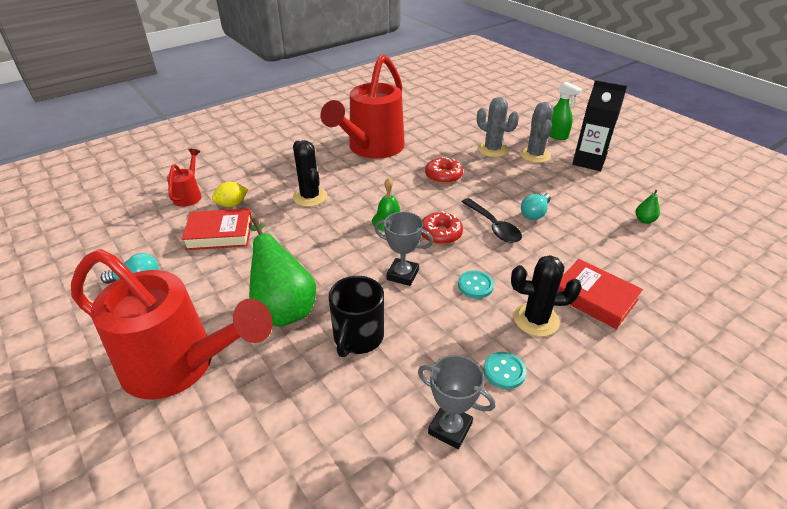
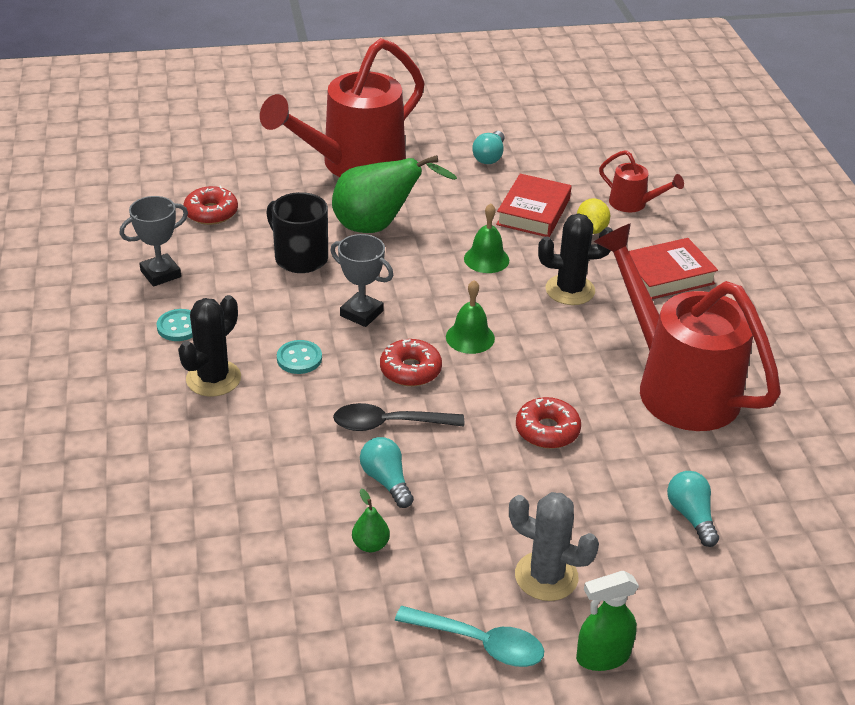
camera: 115 degrees right, 0 degrees up
(296, 238) = (486, 259): none -> green bell
(324, 444) = (211, 213): none -> red donut
(402, 275) = (361, 313): grey trophy -> grey trophy turned 75 degrees clockwise
(459, 131) = (691, 516): none -> turquoise light bulb
(492, 150) = (597, 528): grey cactus -> none
(589, 161) = (479, 643): black carton -> turquoise spoon
(594, 298) = (198, 442): red book -> red book (666, 275)
(644, 220) = (278, 596): green pear -> green pear (370, 545)

